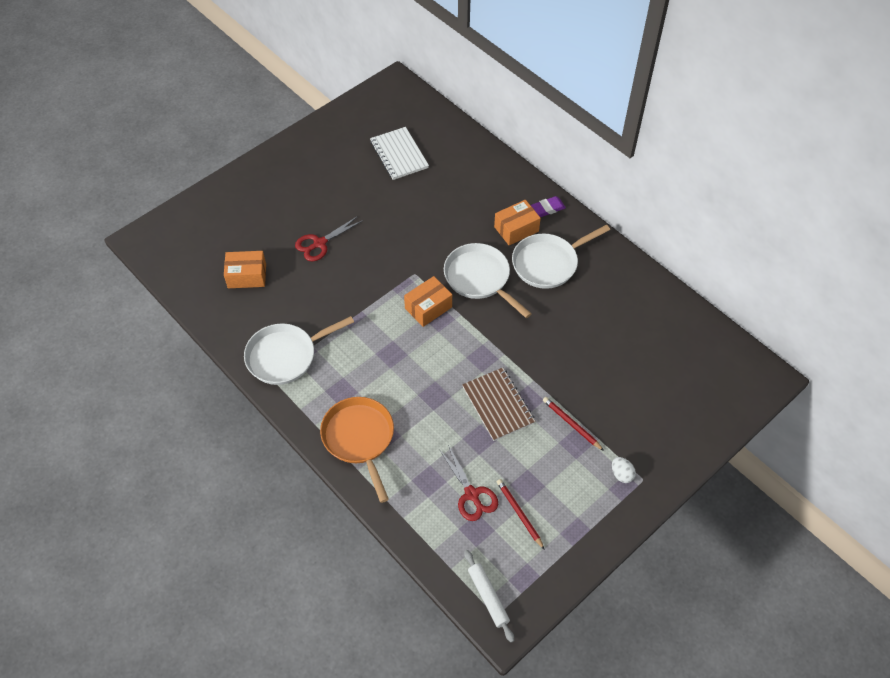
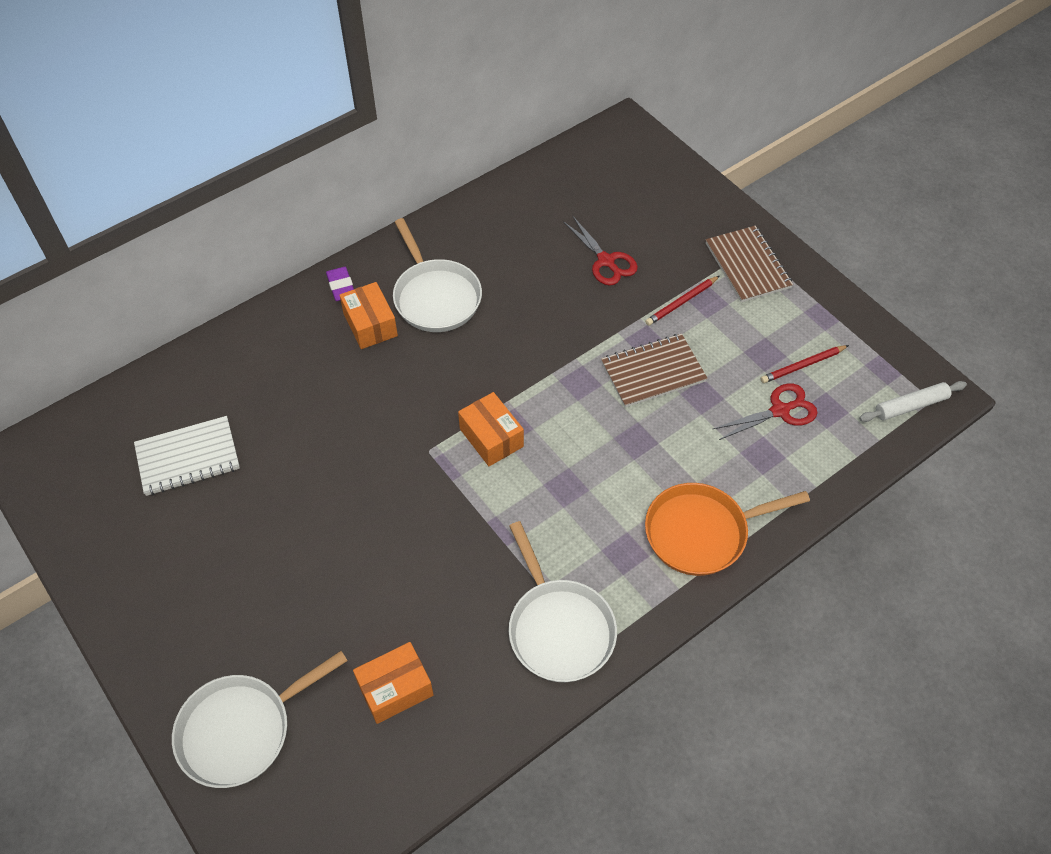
camera: 85 degrees left, 0 degrees up
(247, 276) = (395, 689): orange box -> orange box turned 60 degrees clockwise
(319, 243) = (347, 577): red scissors -> red scissors (606, 261)
(479, 278) = (449, 374): white pan -> white pan (241, 730)
(621, 474) = (748, 265): white egg -> brown notebook

